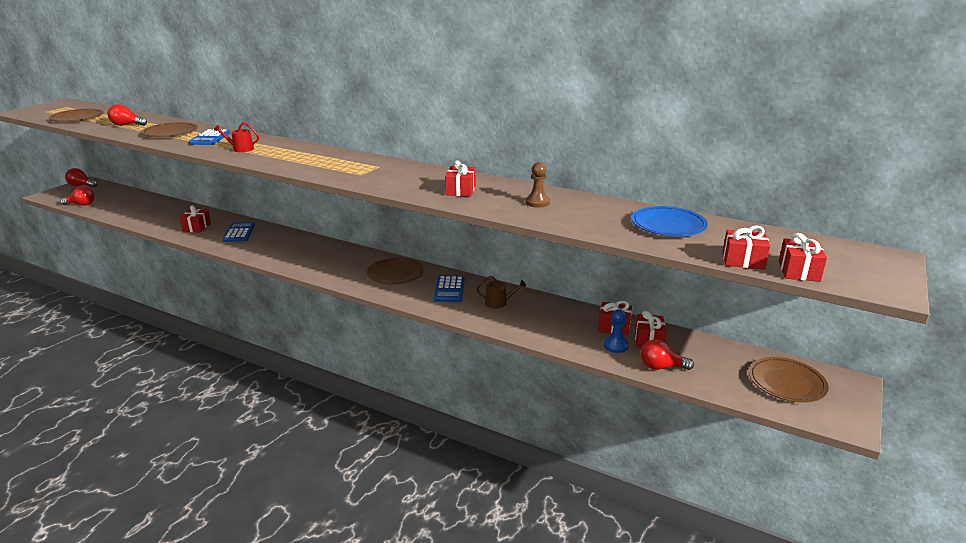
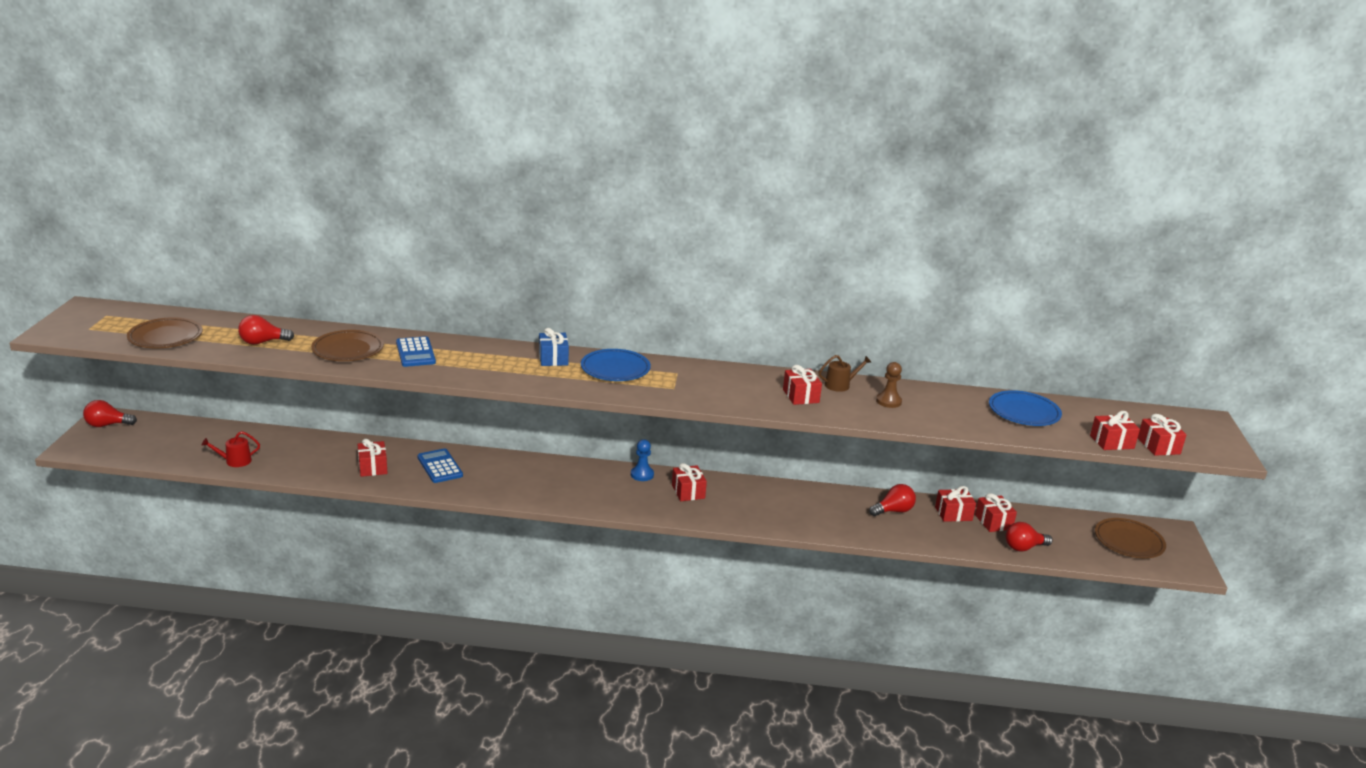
camera: 25 degrees left, 0 degrees up
(81, 204) = (153, 457): red light bulb -> red light bulb (893, 511)
(240, 149) = (481, 366): red watering can -> red watering can (235, 461)
(298, 150) = (553, 358): none -> blue gift
(334, 159) = (615, 369): none -> blue plate
(395, 274) = (688, 492): brown plate -> red gift
(449, 289) = (763, 501): blue calculator -> none
(499, 302) = (826, 507): brown watering can -> brown watering can (840, 385)
(615, 346) = (970, 534): blue pawn -> blue pawn (642, 474)

